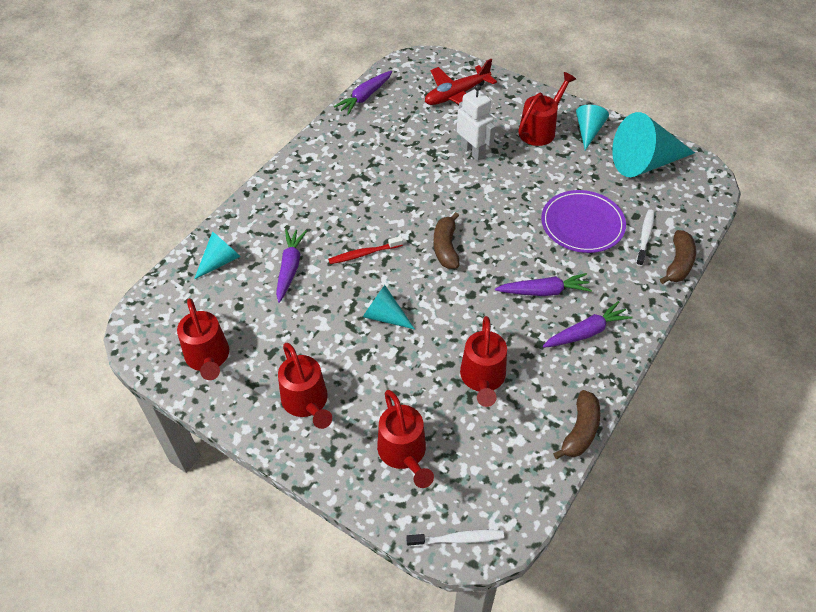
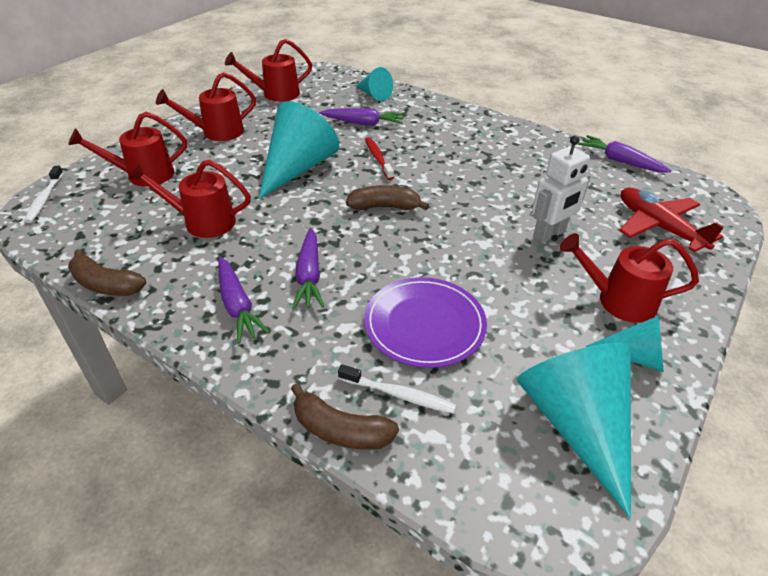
camera: 90 degrees right, 10 degrees down
(384, 316) = (298, 168): turquoise cone -> turquoise cone, size x1.85
(540, 129) = (617, 301): red watering can -> red watering can turned 150 degrees clockwise

